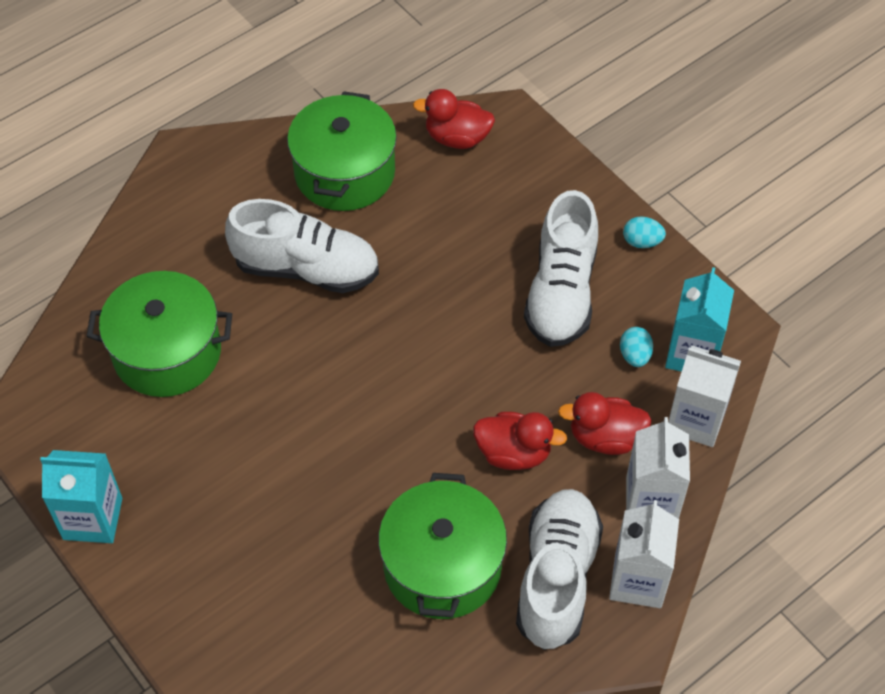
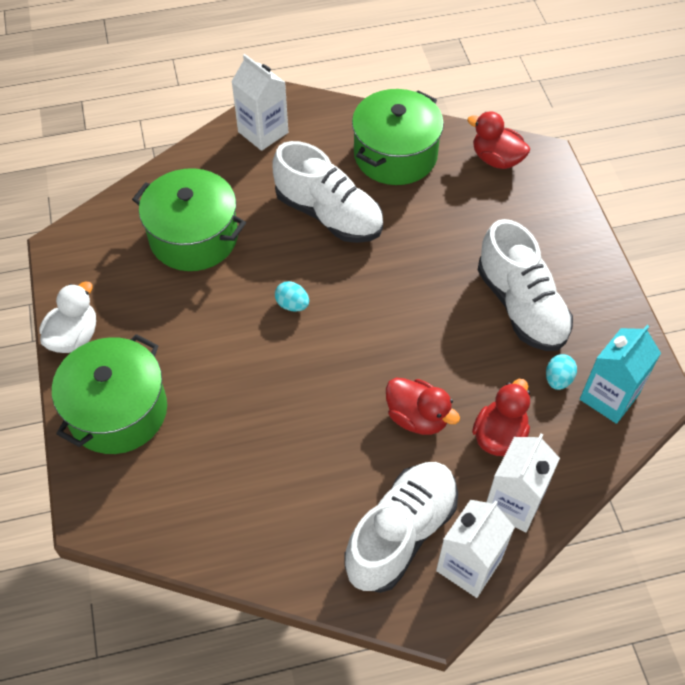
camera: 25 degrees right, 0 degrees up
(92, 518) = (74, 337): turquoise carton -> white duck
(442, 566) = (313, 483): green pot -> green pot (118, 411)
(561, 292) = (521, 306): white shoe -> white shoe turned 60 degrees counterclockwise
(605, 437) = (499, 436): red duck -> red duck turned 90 degrees clockwise
(642, 242) = (609, 291): turquoise egg -> turquoise egg (292, 305)
(696, 420) = (585, 452): white carton -> white carton (263, 132)

